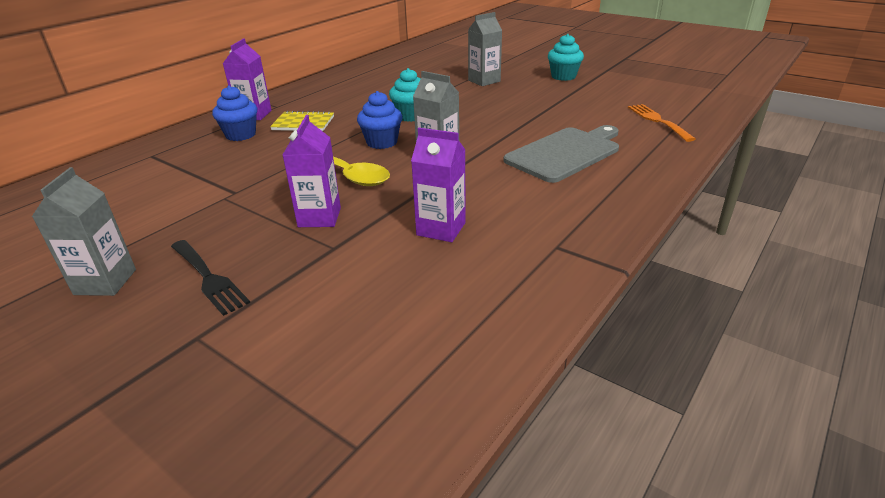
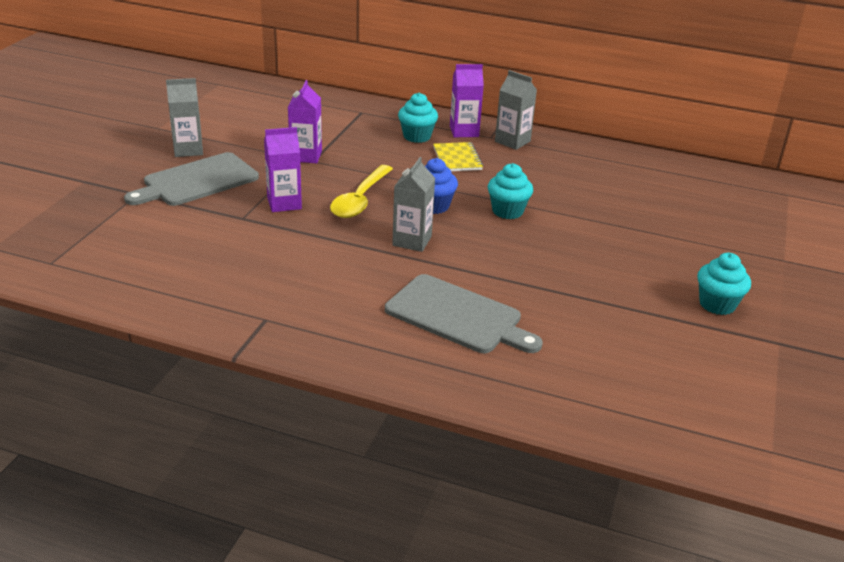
camera: 70 degrees right, 0 degrees up
(209, 278) = (197, 181): black fork -> grey cutting board
(241, 135) = (417, 136): blue cupcake -> turquoise cupcake
(441, 229) = (280, 259): purple carton -> purple carton (306, 156)
(484, 81) = (651, 244): grey carton -> grey carton (512, 141)
(657, 121) = (594, 387): orange fork -> none

